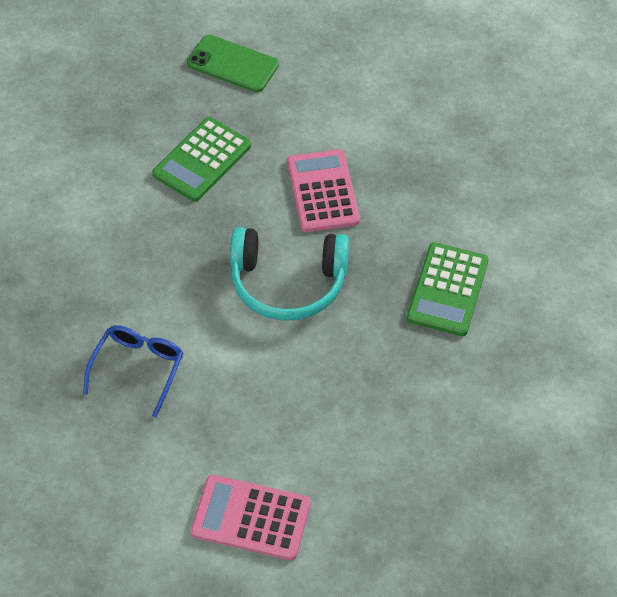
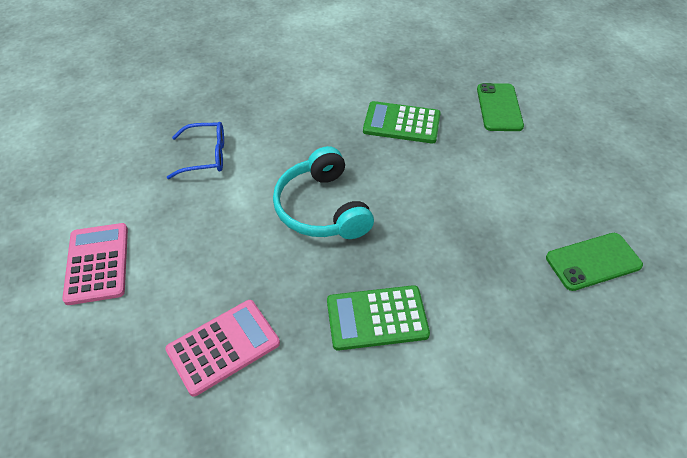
camera: 65 degrees right, 5 degrees down
(323, 191) = (422, 198): pink calculator -> pink calculator (223, 347)
(469, 102) = (593, 261): none -> green phone

